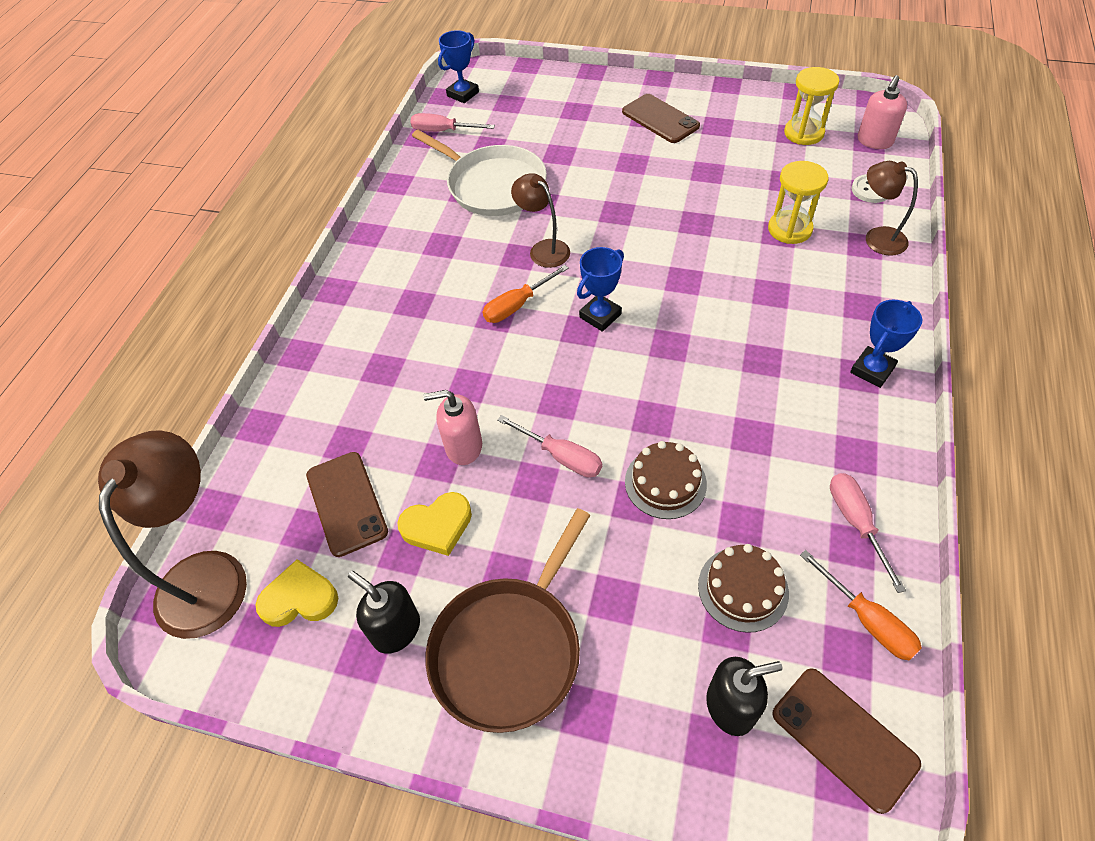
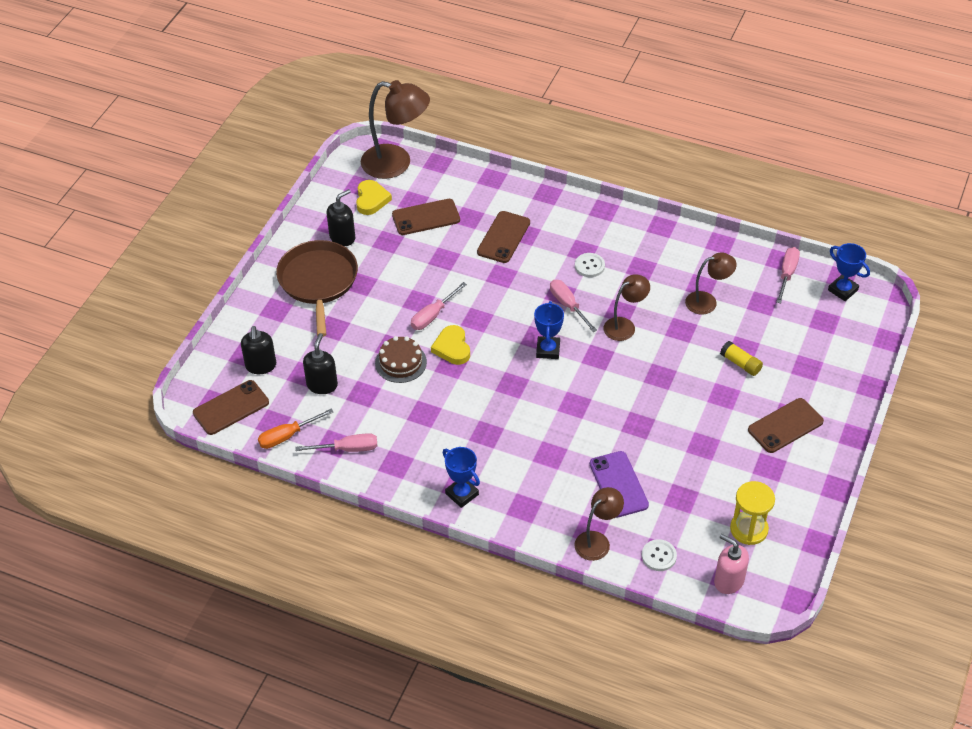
camera: 95 degrees right, 5 degrees down
(391, 393) = (503, 237): none -> brown phone
(437, 526) = (400, 256): yellow heart -> yellow heart (452, 348)
(442, 292) = (589, 266): none -> white button
(463, 447) = (452, 270): pink soap dispenser -> none
(492, 185) = (707, 301): white pan -> brown lamp
(510, 649) = (318, 281): brown pan -> brown pan turned 45 degrees clockwise
(517, 305) = (568, 305): orange screwdriver -> pink screwdriver
(582, 154) = (740, 363): none -> yellow glue stick
(600, 316) = (548, 350): blue trophy -> blue trophy turned 45 degrees clockwise
(743, 589) = (322, 385): brown cake -> black soap dispenser
(789, 229) = (618, 484): yellow hourglass -> purple phone

